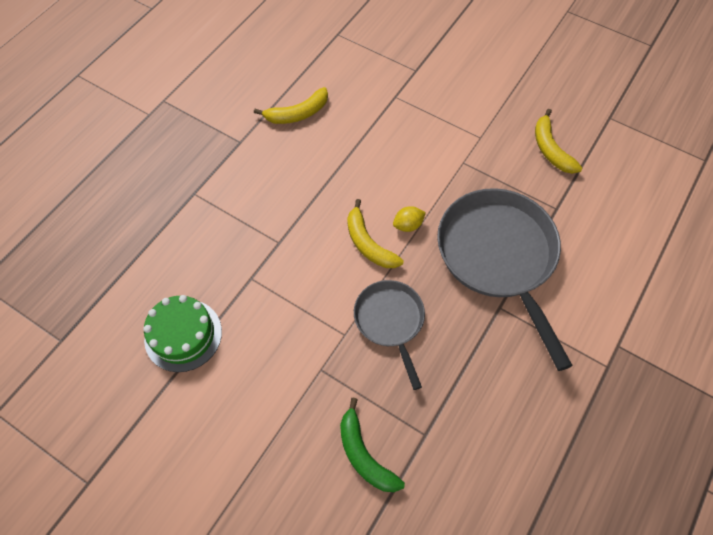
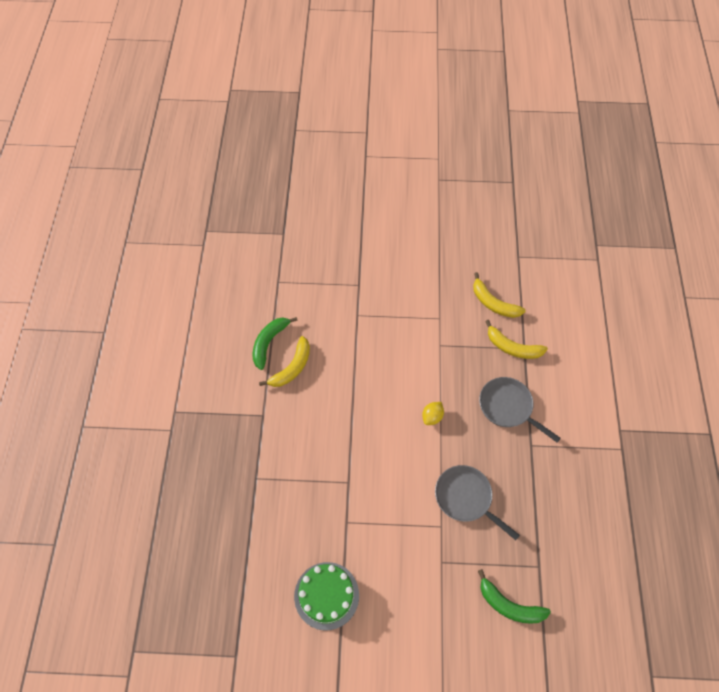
camera: 30 degrees left, 0 degrees up
(291, 82) = (269, 342): none -> green banana
(368, 243) = (413, 447): yellow banana -> yellow banana (512, 347)
(498, 257) = (508, 407): grey pan -> grey pan, size x0.56

